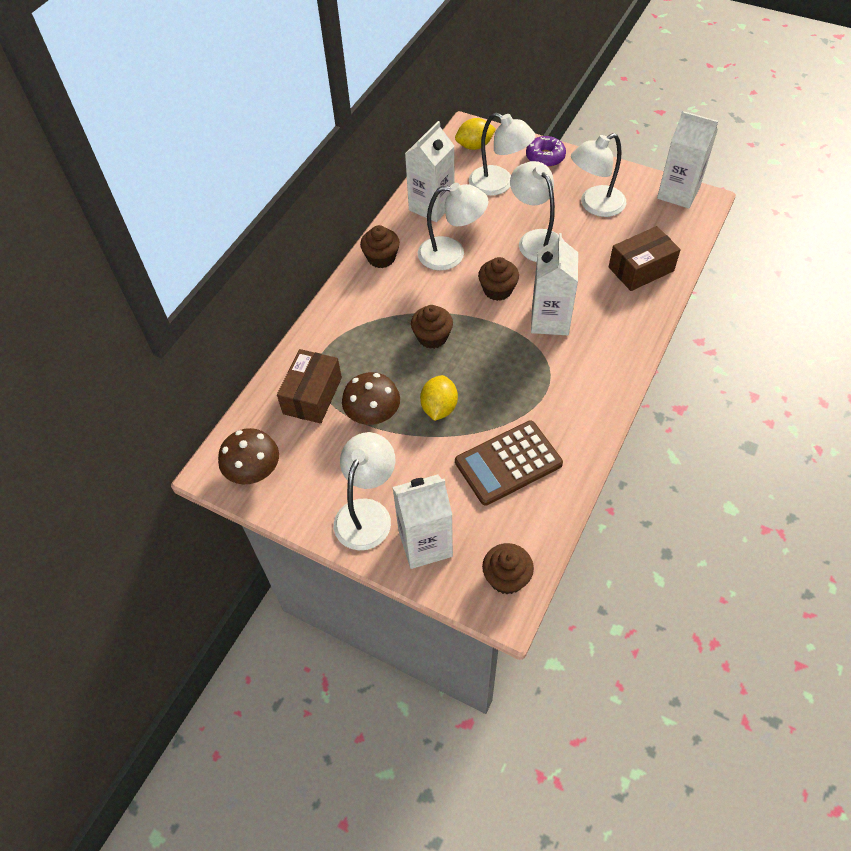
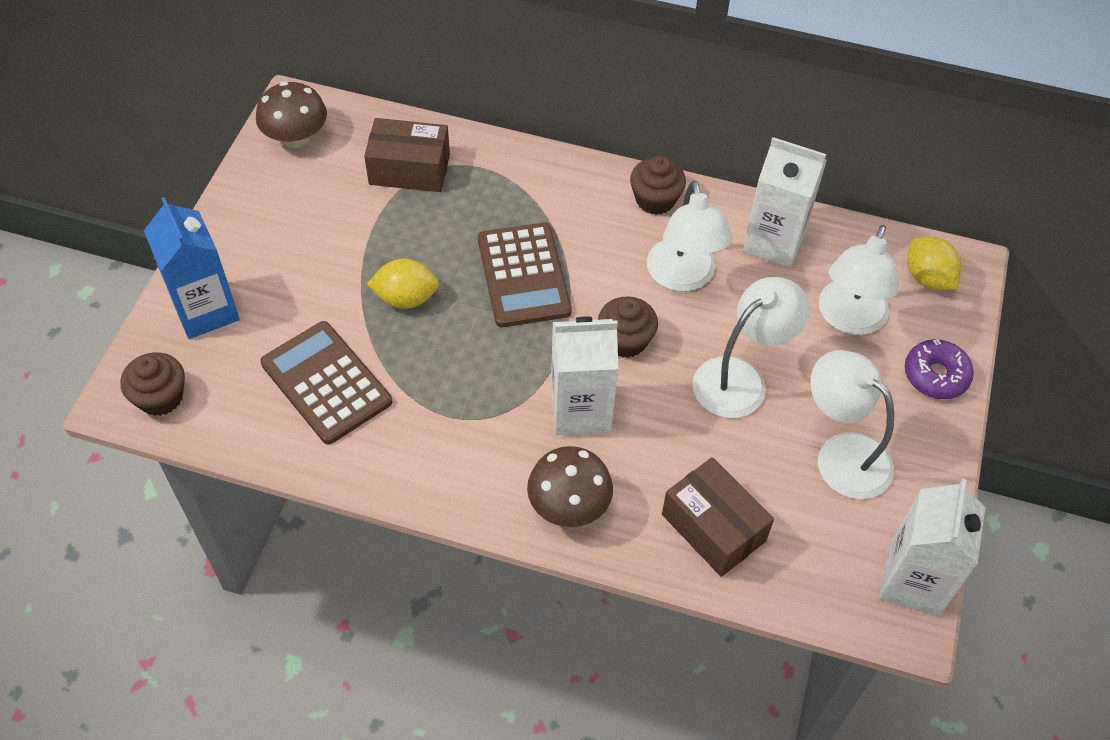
camera: 75 degrees right, 0 degrees up
(367, 513) = (245, 249): white lamp -> none
(373, 415) = (387, 232): brown mushroom -> brown mushroom (569, 506)
(425, 543) = (206, 310): white carton -> blue carton
(432, 337) = (523, 275): brown cupcake -> brown calculator

